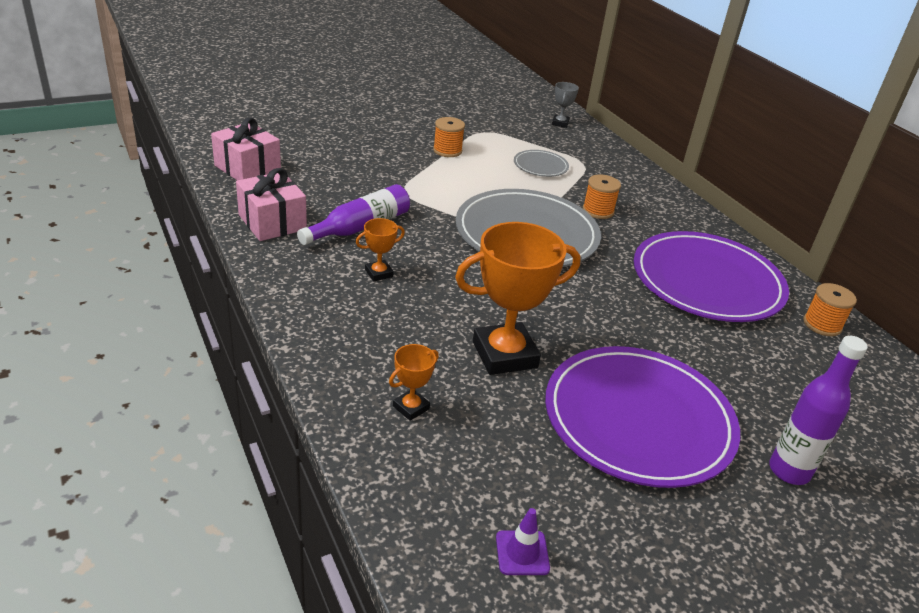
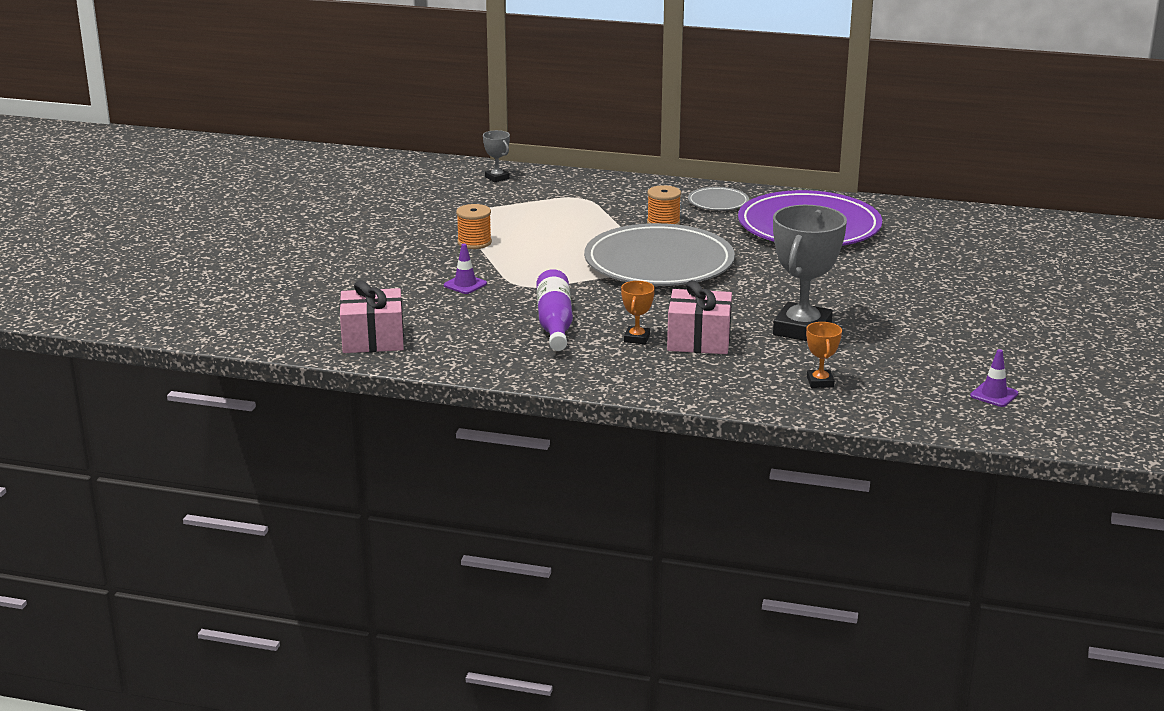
camera: 45 degrees left, 10 degrees down
(272, 222) = (493, 357): pink gift -> pink gift (699, 340)
(376, 170) = (465, 284): none -> purple traffic cone
(504, 354) = (802, 329): orange trophy -> grey trophy
(540, 166) = (560, 216): grey plate -> grey plate (718, 202)
(638, 419) = (922, 313): purple plate -> none
(789, 471) = (1019, 290): purple bottle -> none
(822, 324) = (904, 214): orange spool -> none

